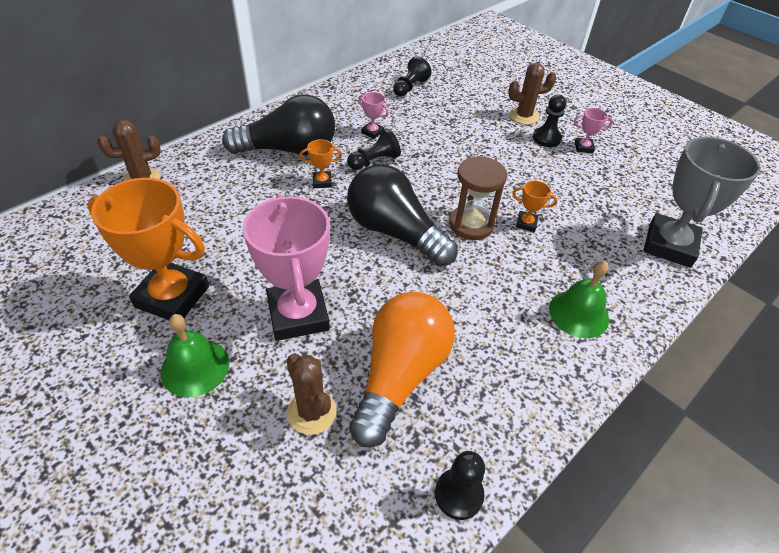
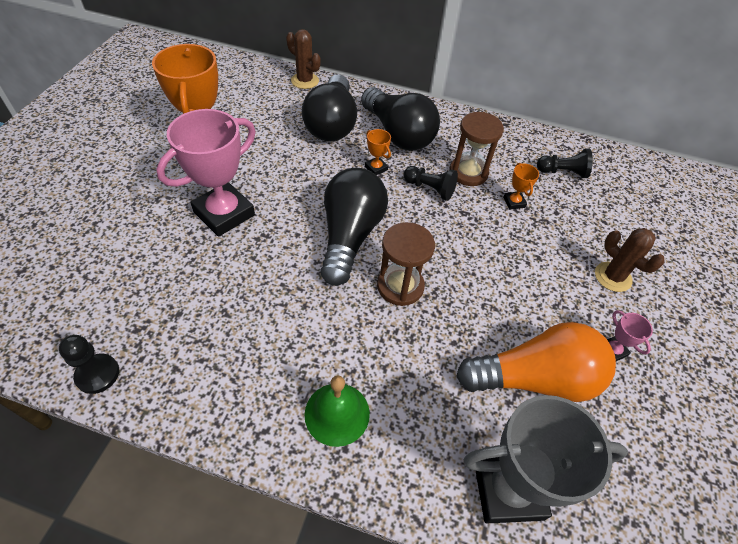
camera: 60 degrees right, 5 degrees up
(195, 367) = (152, 183): green bell -> none
(233, 186) = (332, 124): none -> black light bulb
(311, 412) = (139, 257): brown cactus -> none
(372, 132) = (468, 173): pink trophy -> brown hourglass
(400, 375) = (195, 296): orange light bulb -> orange light bulb (535, 378)
(526, 223) = (435, 331): orange trophy -> orange trophy (514, 202)
(546, 138) = (593, 309): black pawn -> none

